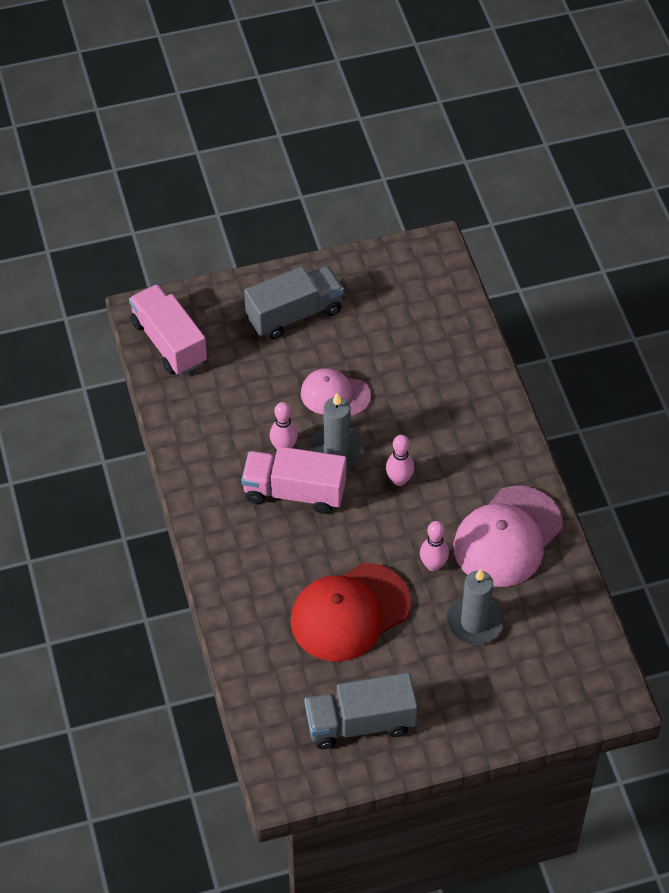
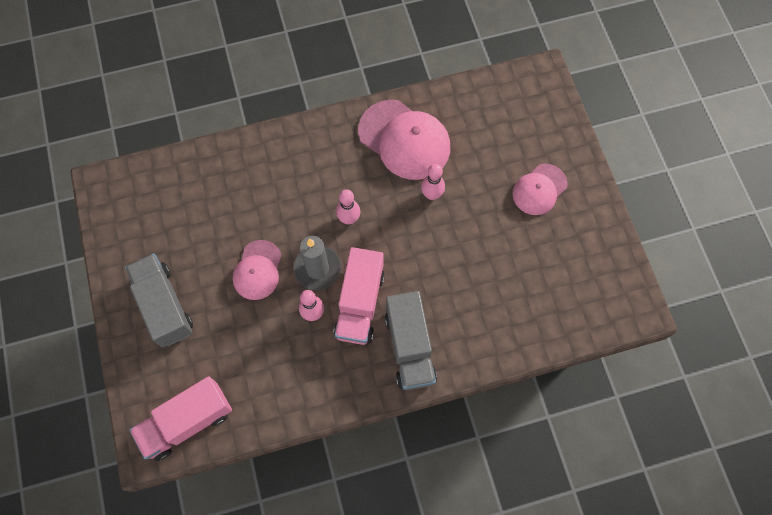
camera: 90 degrees left, 15 degrees up
(349, 612) = (478, 259): red cap -> none
(360, 723) = (578, 251): grey truck -> grey truck (409, 347)
(444, 684) = (539, 189): none -> pink cap
(474, 622) = (483, 166): grey candle -> none

